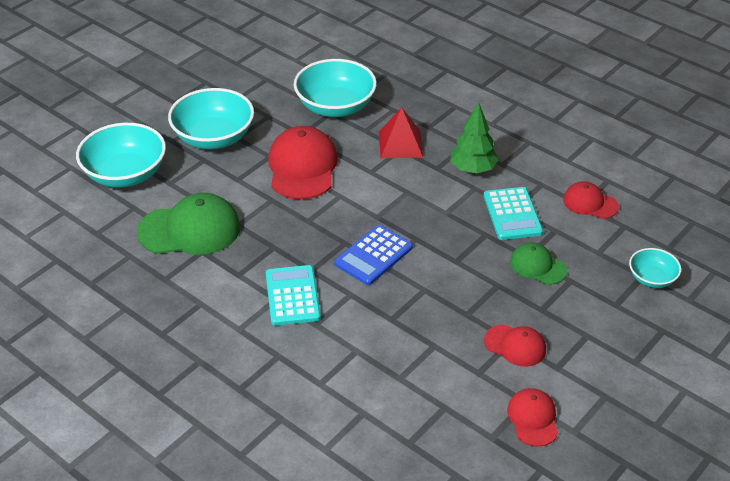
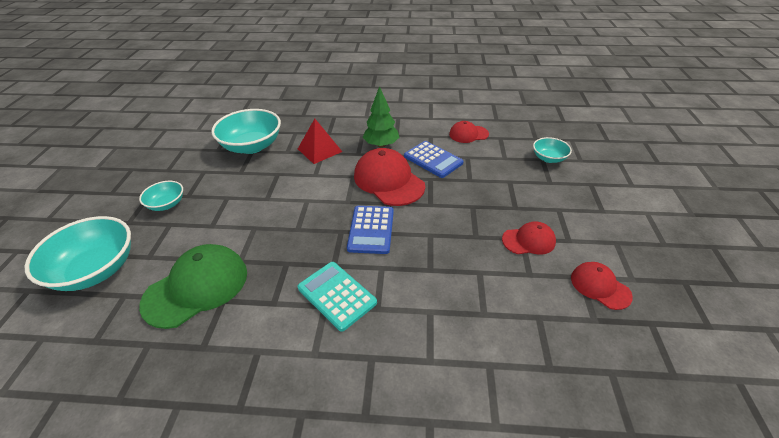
camera: 35 degrees left, 0 degrees up
(213, 138) = (167, 204): turquoise bowl -> turquoise bowl, size x0.53
(302, 167) = (260, 194): red cap -> red cap (388, 181)
(512, 214) = (433, 159): turquoise calculator -> blue calculator
(537, 266) = (482, 182): green cap -> none

